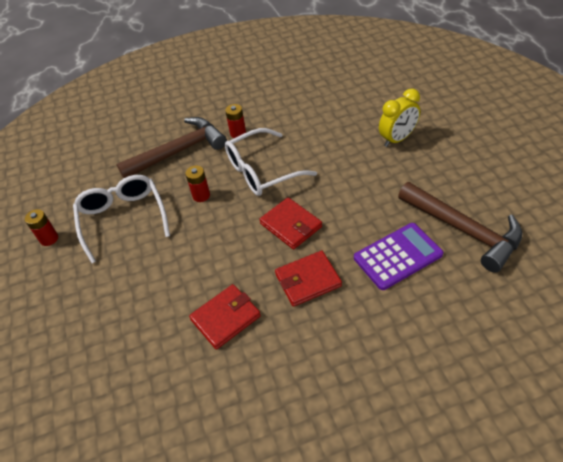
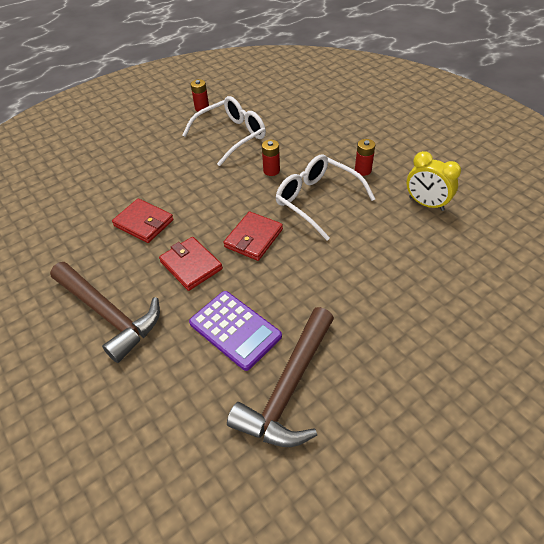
camera: 70 degrees right, 0 degrees up
(178, 151) = (320, 141): brown hammer -> brown hammer (108, 314)
(397, 139) = (417, 300): yellow clock -> yellow clock (426, 204)

